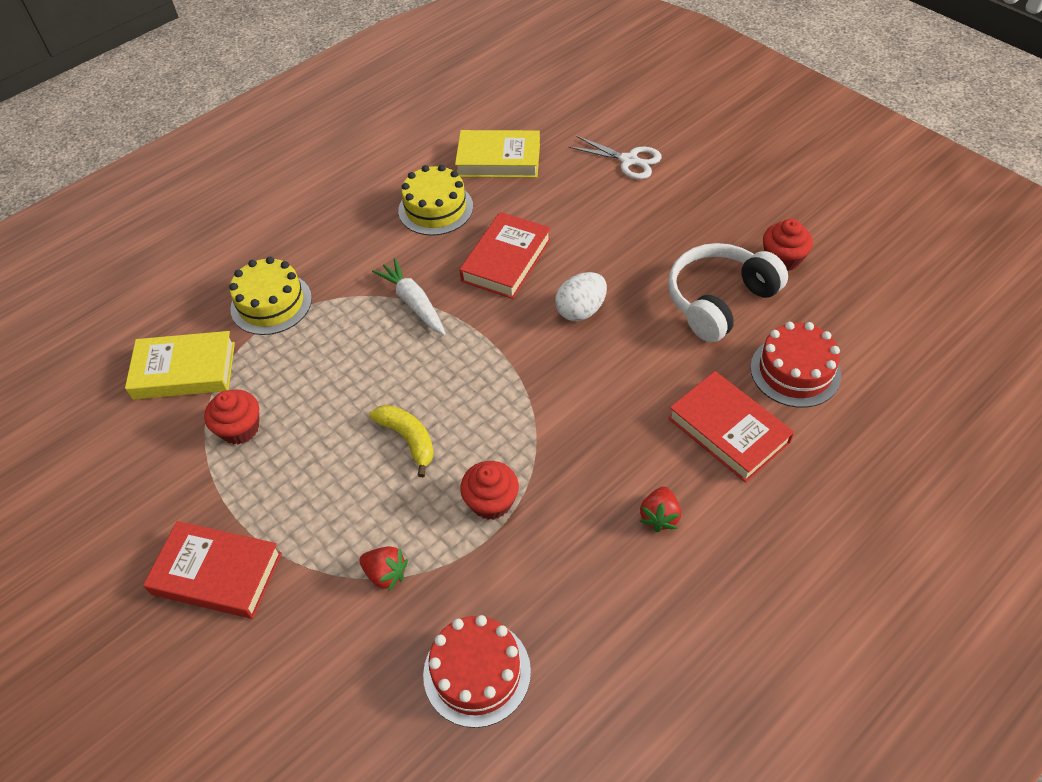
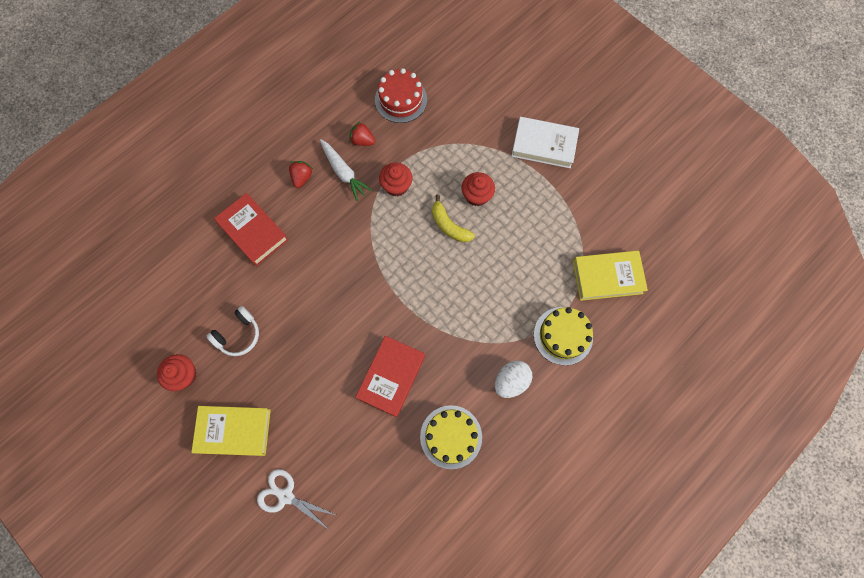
camera: 175 degrees right, 20 degrees up
(217, 573) = (544, 145): red book -> white book
(240, 428) = (556, 233): red cupcake -> red cupcake (476, 195)
(386, 574) = (452, 145): red strawberry -> red strawberry (362, 141)
(413, 303) = (458, 335): white carrot -> white carrot (344, 173)
(498, 160) = (400, 500): yellow book -> yellow book (234, 431)
(581, 310) = (337, 327): white egg -> white egg (511, 381)
(719, 300) = (238, 335): white headphones -> white headphones, size x0.60
(795, 371) = (201, 274): red cake -> none

